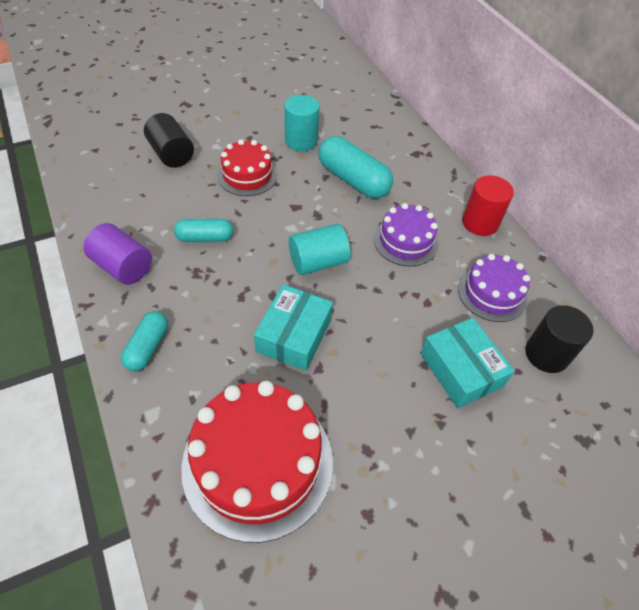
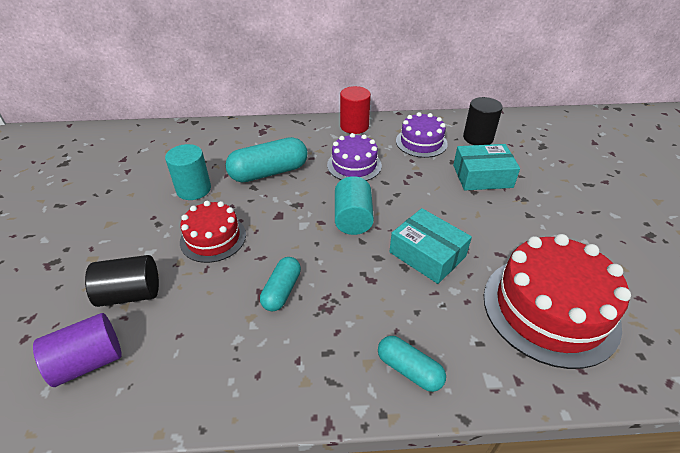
camera: 65 degrees left, 10 degrees down
(123, 267) = (286, 375): purple cylinder -> purple cylinder (89, 361)

